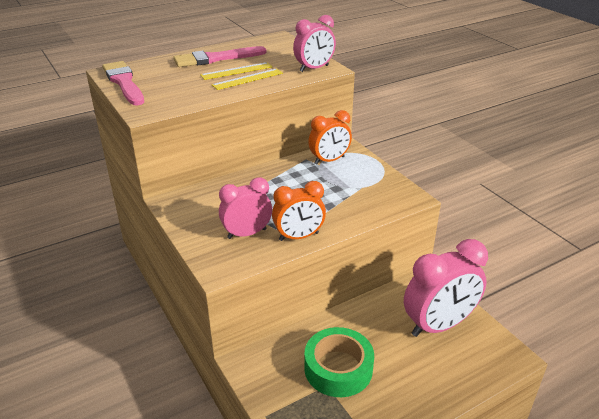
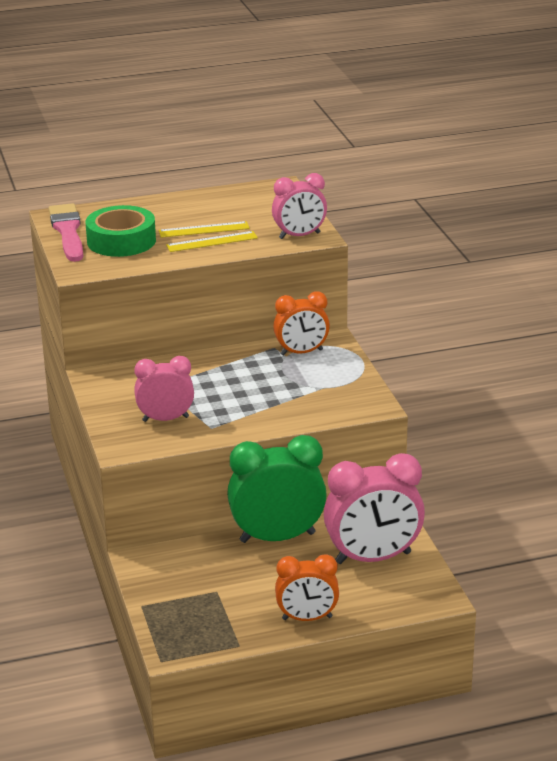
camera: 15 degrees right, 5 degrees down
(216, 58) = (187, 210): pink brush -> none
(299, 236) = (221, 429): orange clock -> orange clock (307, 618)
(338, 368) = (236, 579): green tape -> green tape (121, 241)
(353, 318) = (277, 537): none -> green clock

